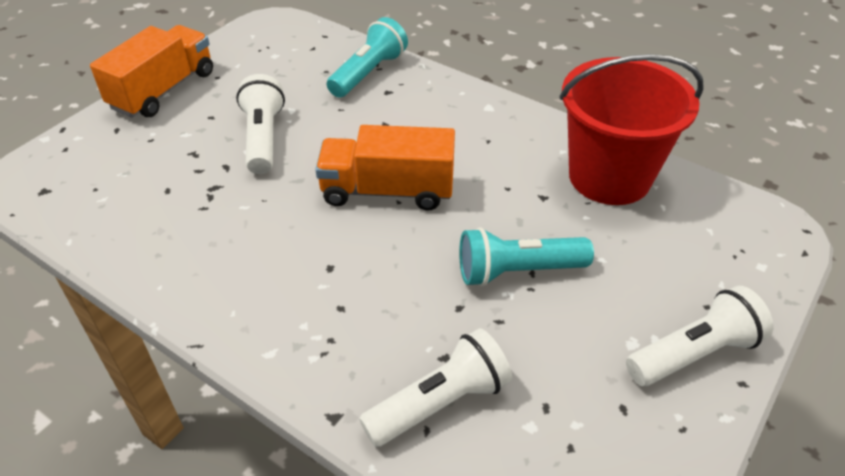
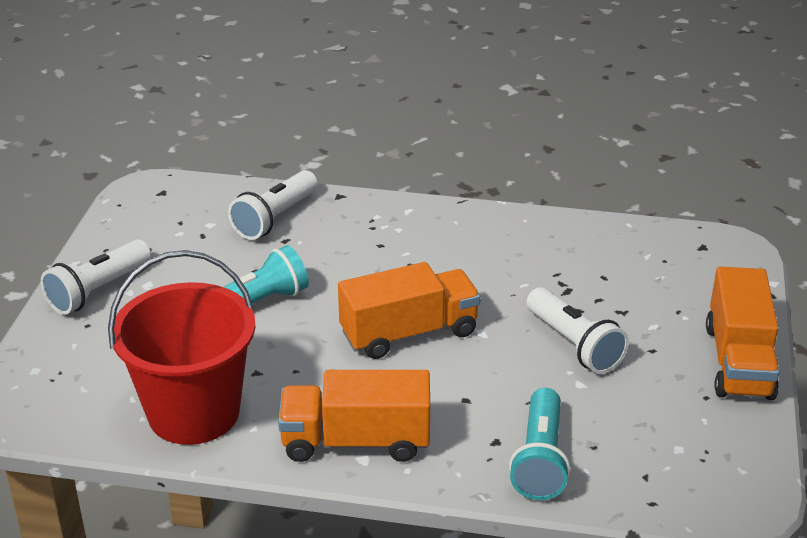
camera: 155 degrees right, 10 degrees down
(487, 119) = (356, 441): none -> orange truck

